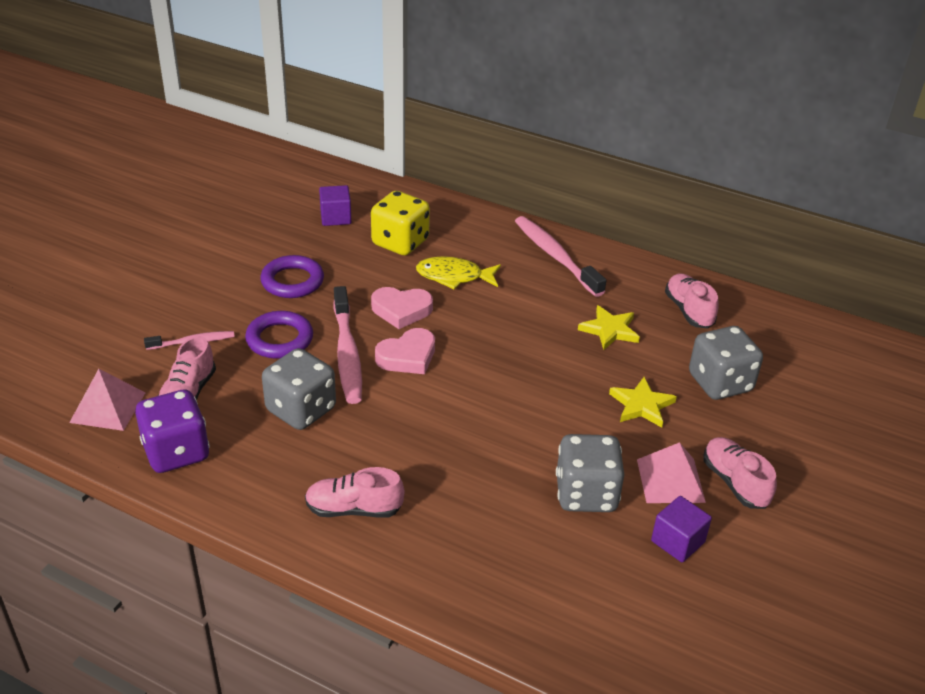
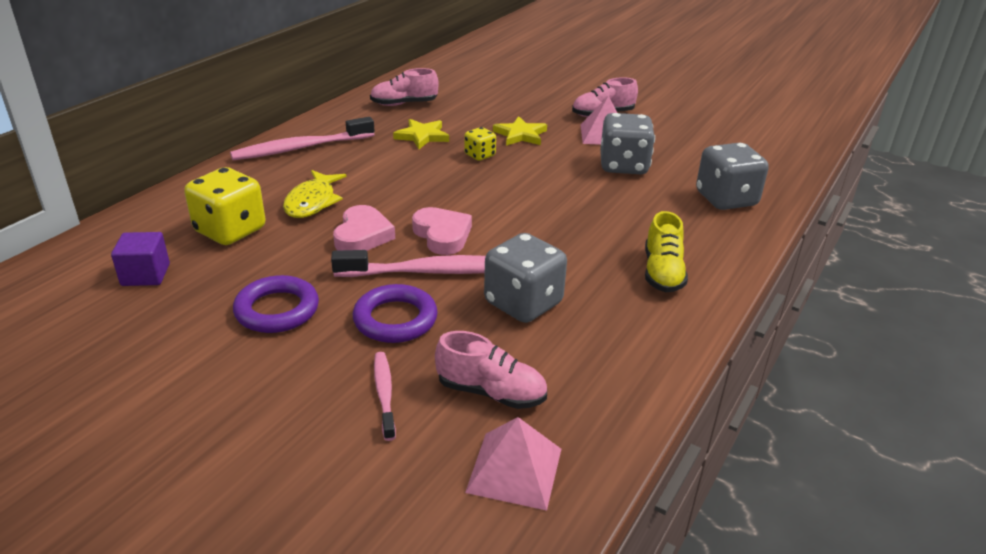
camera: 85 degrees left, 5 degrees down
(176, 452) = (597, 396): purple dice -> none
(354, 509) = (662, 273): pink shoe -> yellow shoe
(577, 374) = (480, 155): none -> yellow dice
(677, 542) = (664, 139): purple cube -> none
(720, 383) = (496, 105): grey dice -> grey dice (726, 199)

